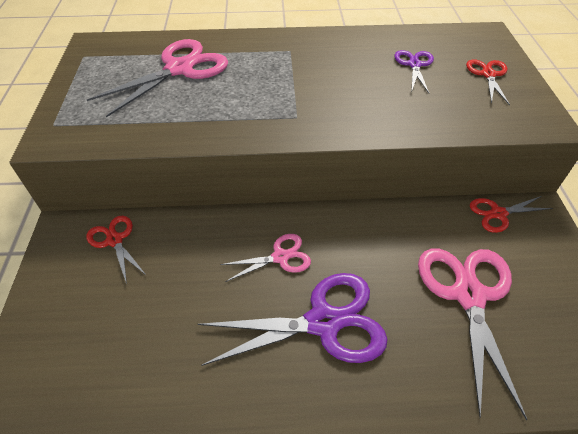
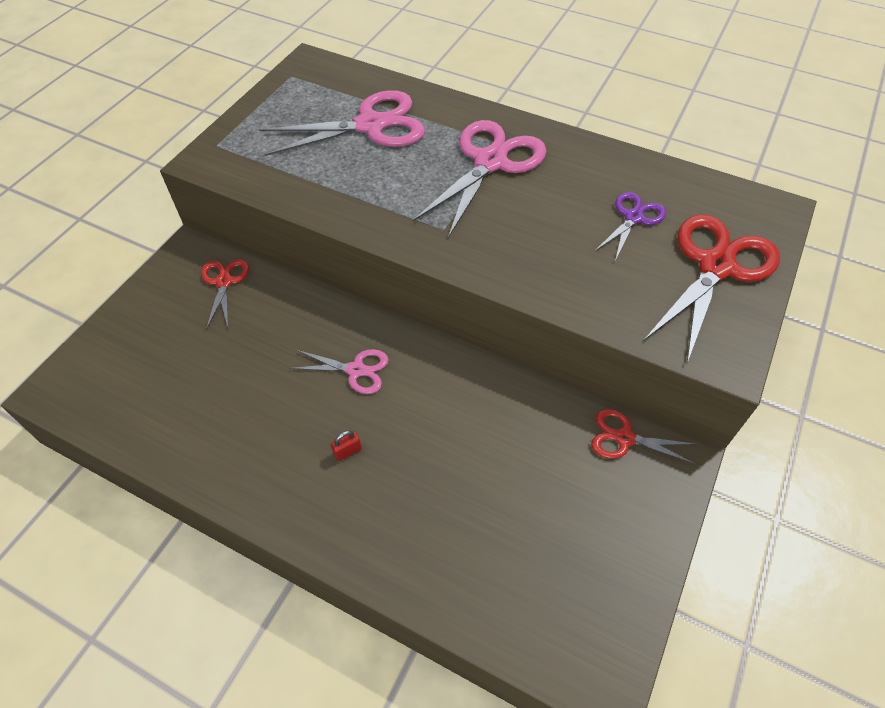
camera: 30 degrees right, 5 degrees up
(323, 322) = (347, 451): purple scissors -> red padlock
(468, 295) = (510, 503): pink scissors -> pink scissors (490, 162)
(488, 74) = (716, 266): red scissors -> red scissors, size x1.87

